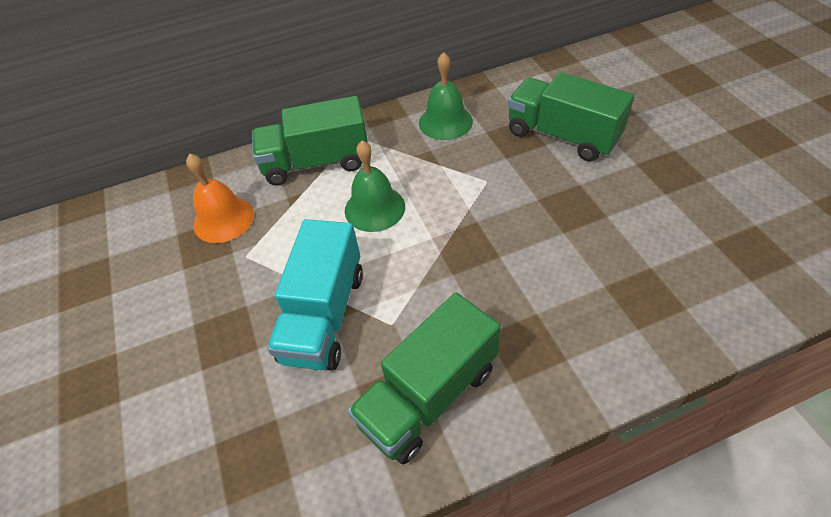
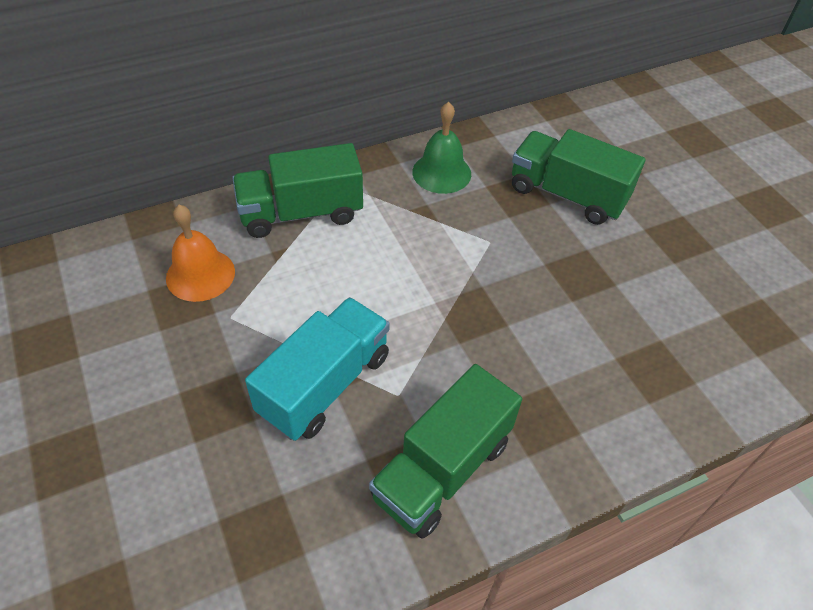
camera: 10 degrees left, 0 degrees up
(324, 315) = (325, 384): turquoise truck -> turquoise truck turned 150 degrees counterclockwise
(374, 208) = (370, 268): green bell -> none

